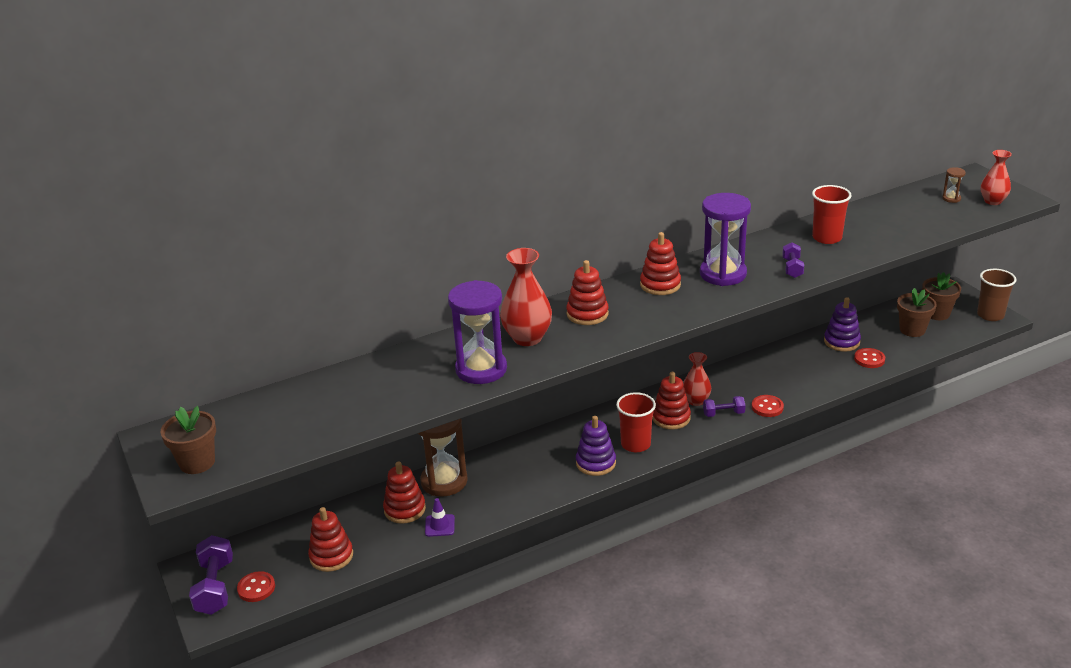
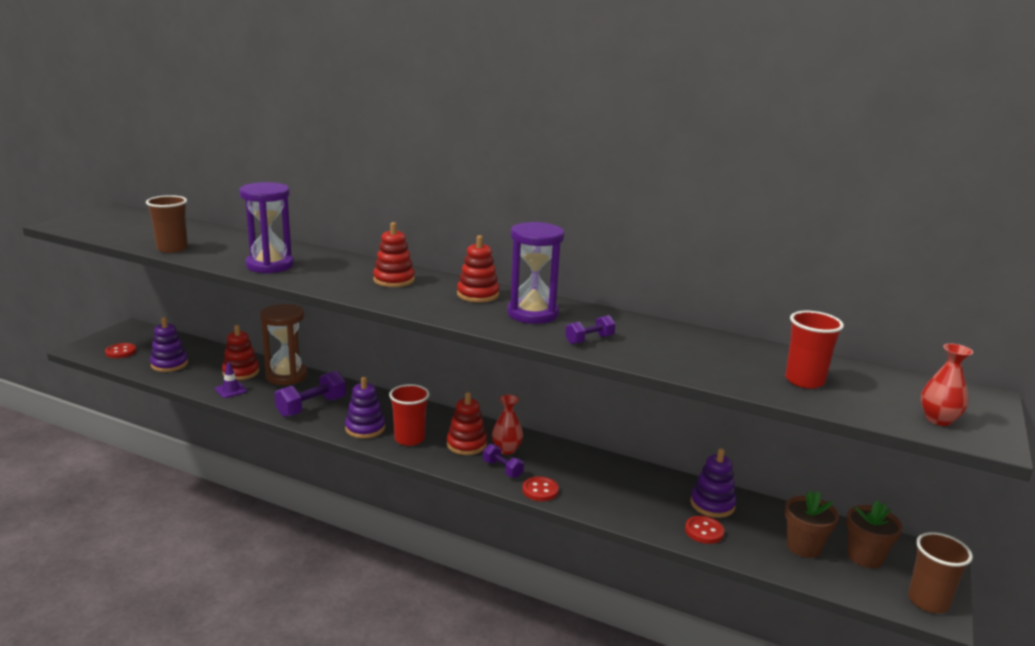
camera: 50 degrees right, 10 degrees down
(197, 462) = (89, 223): brown flower pot -> none
(215, 587) = (114, 340): purple dumbbell -> purple dumbbell (311, 407)
(331, 556) = (169, 364): red stacking toy -> purple stacking toy
(363, 418) = (172, 248): none -> brown cup
(527, 338) = (332, 269): red vase -> none
(827, 238) = (678, 344): red cup -> red cup (804, 381)
(951, 198) = (893, 393): brown hourglass -> none

